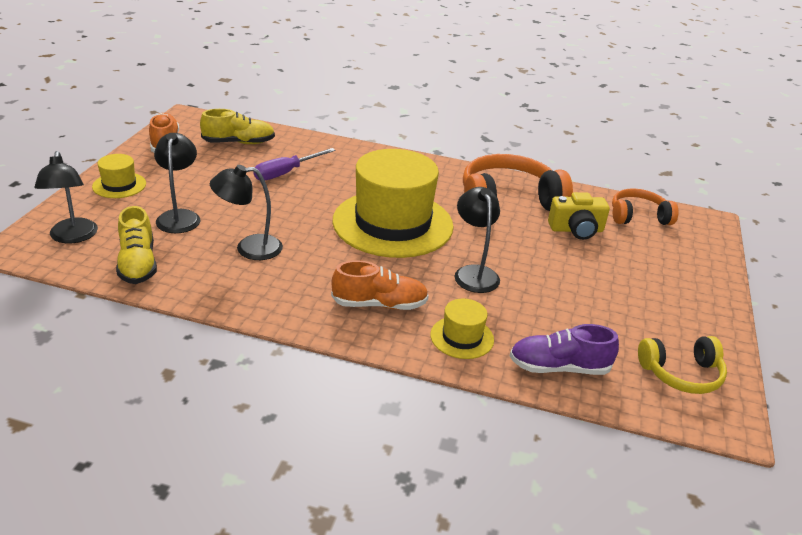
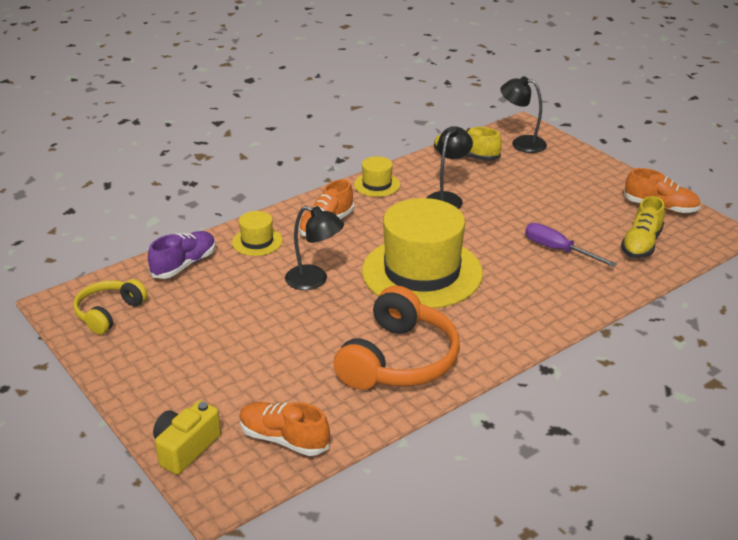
camera: 130 degrees right, 0 degrees up
(119, 185) = (589, 172): yellow hat -> yellow hat (377, 185)
(179, 216) = (518, 184): black lamp -> none
(286, 173) = (558, 250): purple screwdriver -> purple screwdriver turned 45 degrees counterclockwise
(576, 230) = (309, 375): yellow camera -> yellow camera (185, 448)
(638, 216) = (283, 439): orange headphones -> orange shoe

